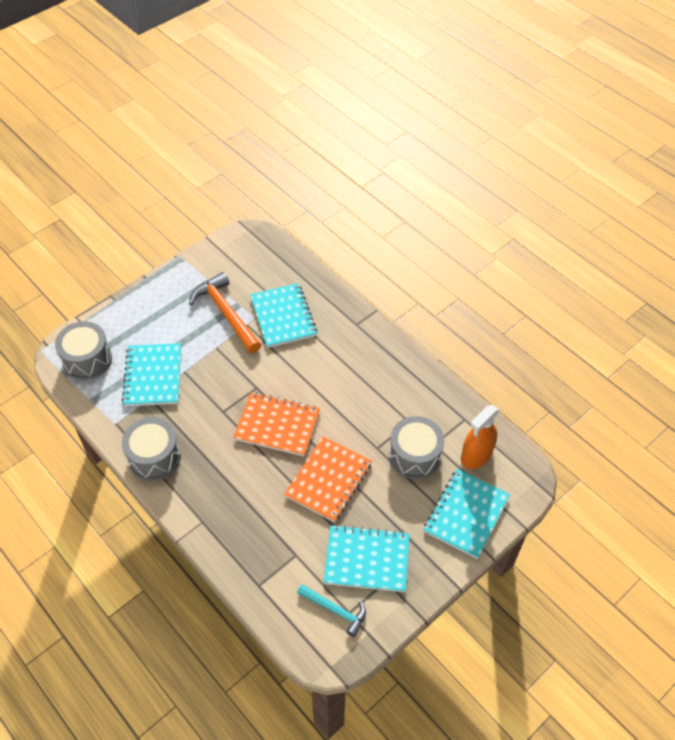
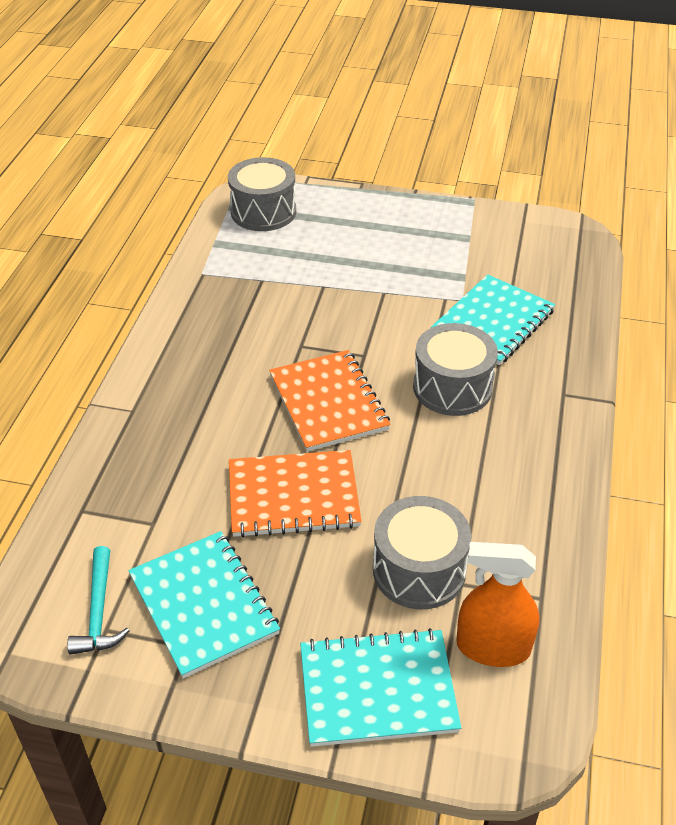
camera: 55 degrees right, 10 degrees down
(153, 376) = (292, 267): turquoise notebook -> none
(154, 457) = (186, 325): grey drum -> grey drum (452, 387)
(226, 313) = (440, 274): orange hammer -> none

